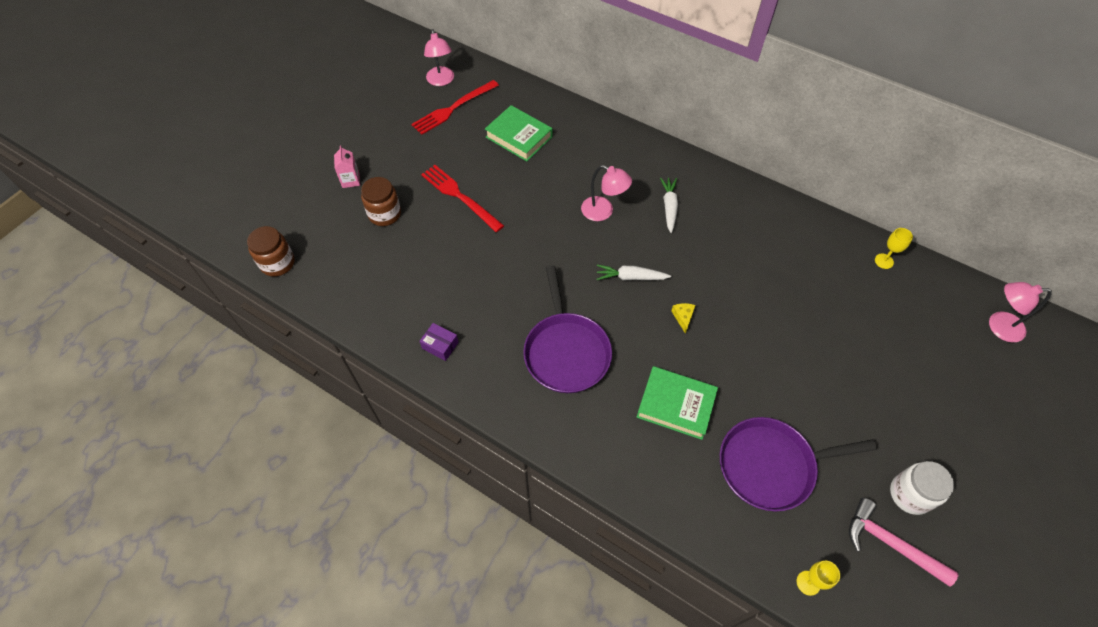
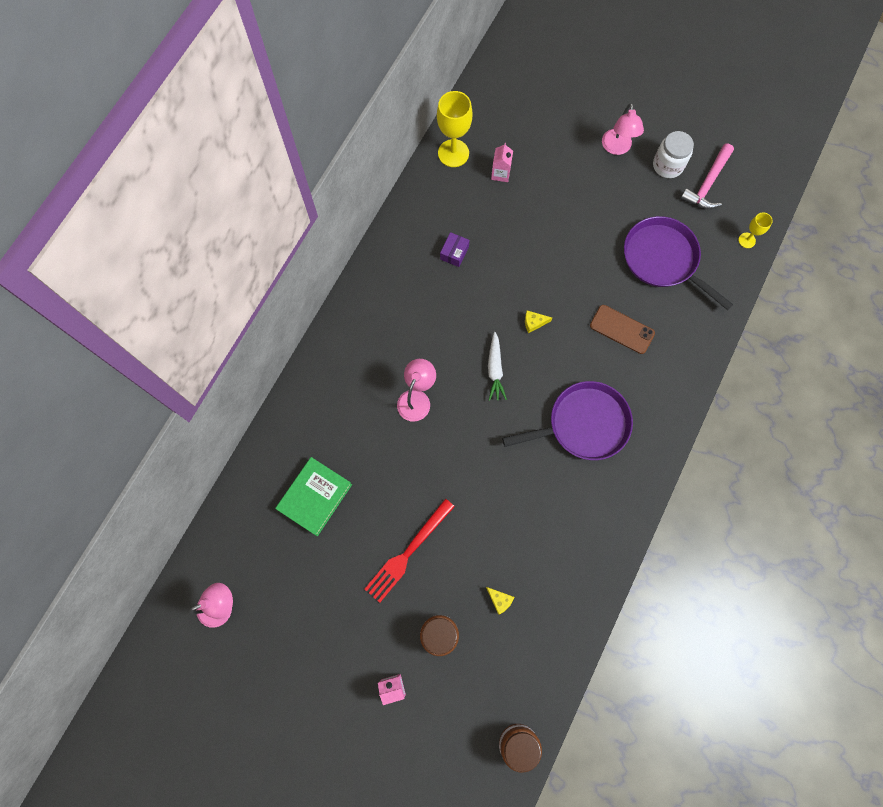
camera: 95 degrees left, 15 degrees up
(403, 261) = (499, 600): none -> yellow cheese
(440, 345) = (594, 543): purple box -> purple box (454, 253)
(453, 108) = (270, 582): red fork -> none
(669, 207) = (405, 334): white carrot -> none
(676, 405) = (621, 329): green book -> brown phone
(770, 466) = (662, 259): purple pan -> purple pan turned 150 degrees clockwise
(865, 303) = (500, 173): none -> pink carton
(884, 261) = (453, 153): yellow goblet -> yellow goblet, size x1.90
(998, 326) = (511, 79): pink lamp -> pink lamp (617, 148)

